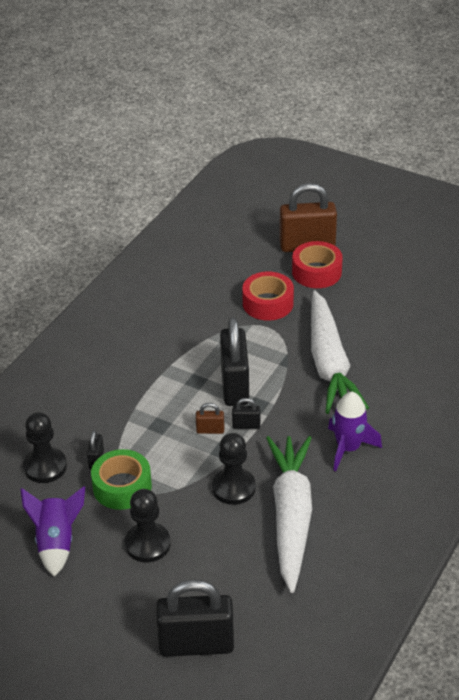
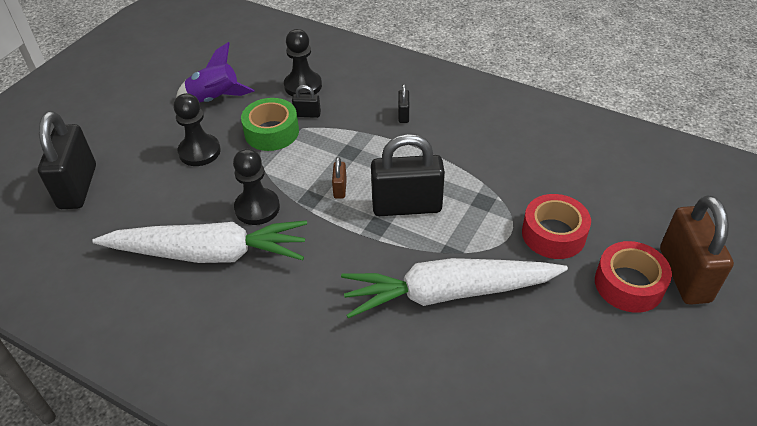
camera: 90 degrees right, 5 degrees up
(246, 425) = (345, 216): black padlock -> black padlock (403, 115)
(348, 448) = (302, 307): purple rocket -> none

